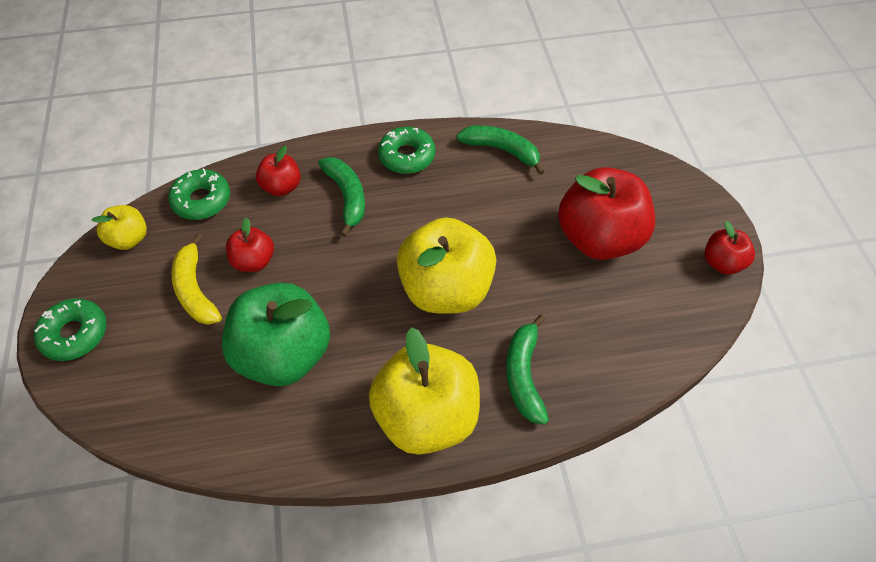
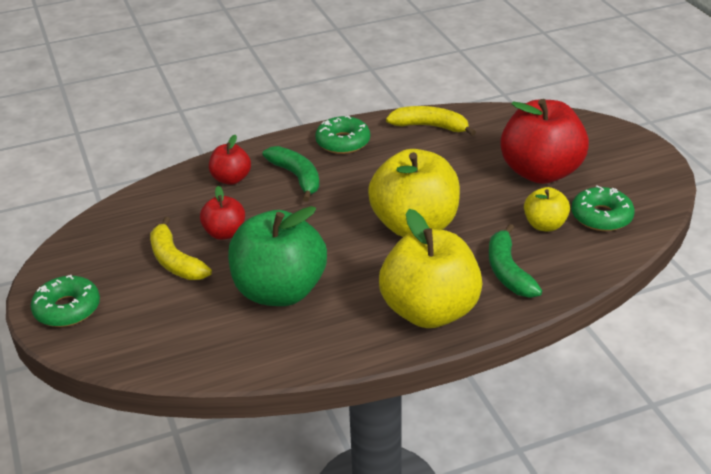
camera: 10 degrees left, 20 degrees down
(129, 239) = (94, 235): yellow apple -> yellow apple (545, 225)
(202, 200) = (156, 199): green donut -> green donut (601, 217)
(502, 150) = (430, 127): green banana -> yellow banana
(722, 263) = (655, 173): red apple -> none

